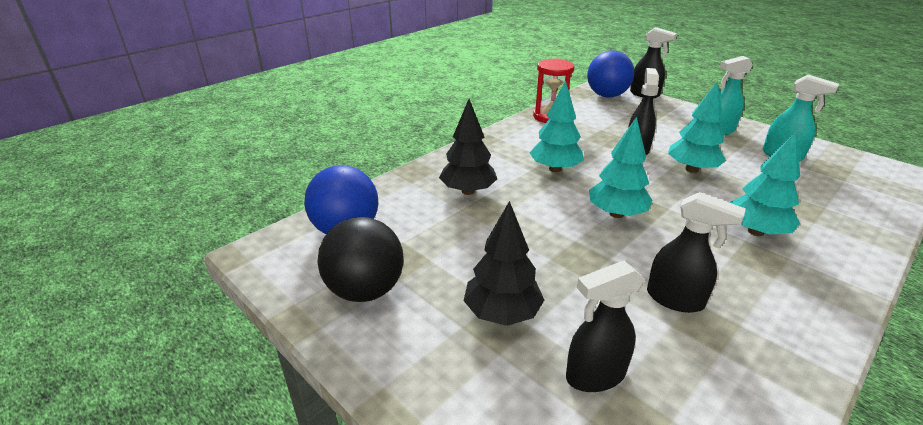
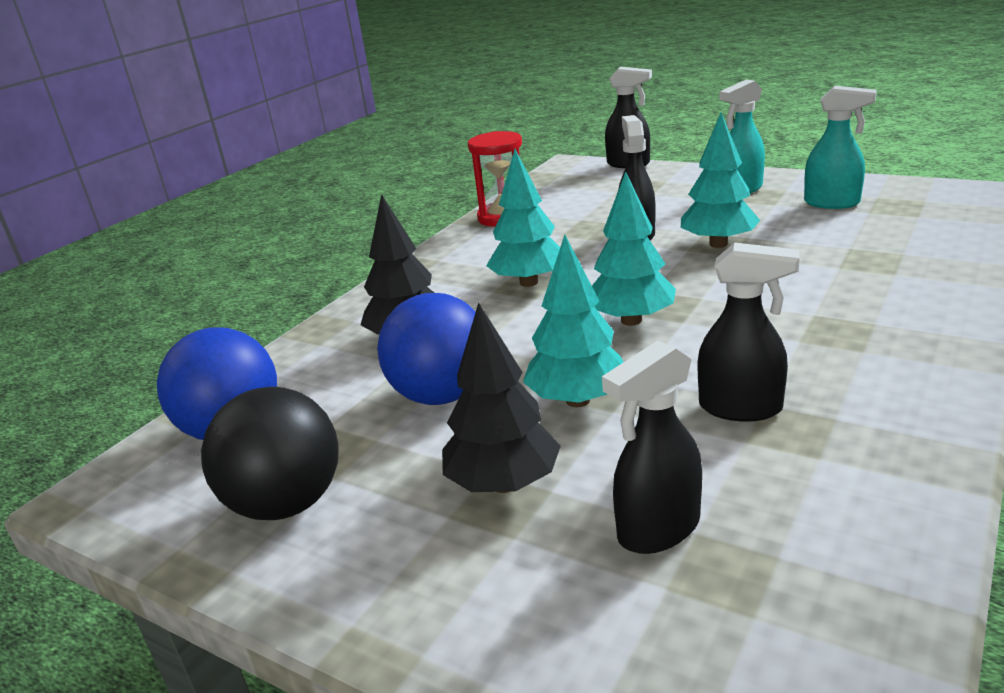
camera: 10 degrees left, 5 degrees down
(606, 95) = (576, 175): blue ball -> blue ball (442, 395)
(755, 231) = (823, 301): turquoise tree -> turquoise tree (577, 400)

